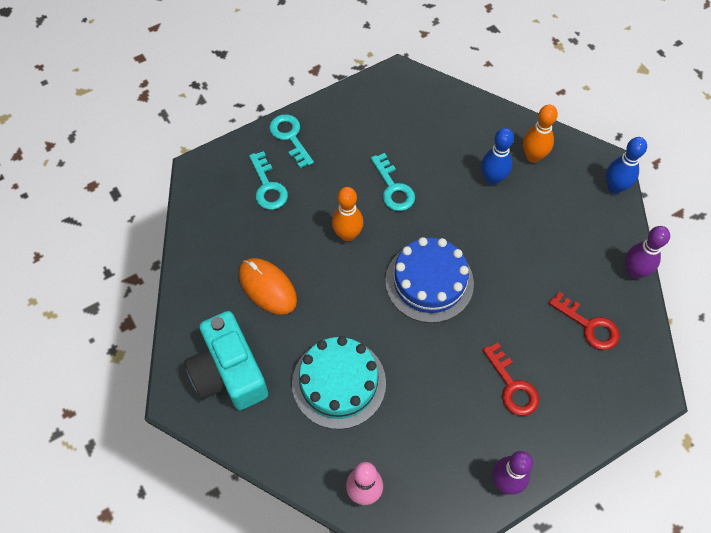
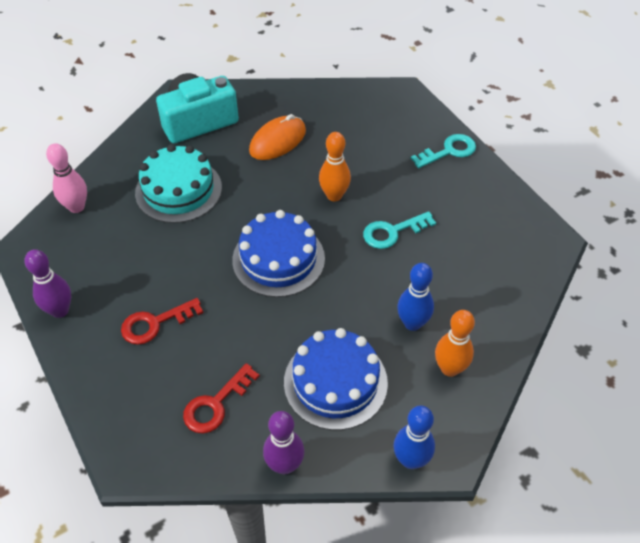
camera: 90 degrees right, 10 degrees down
(268, 186) = (387, 137): turquoise key -> none
(555, 236) = (335, 382): none -> blue cake

